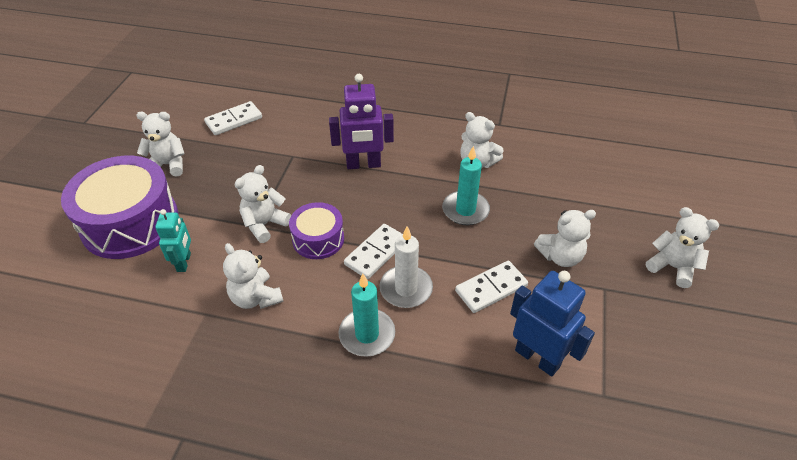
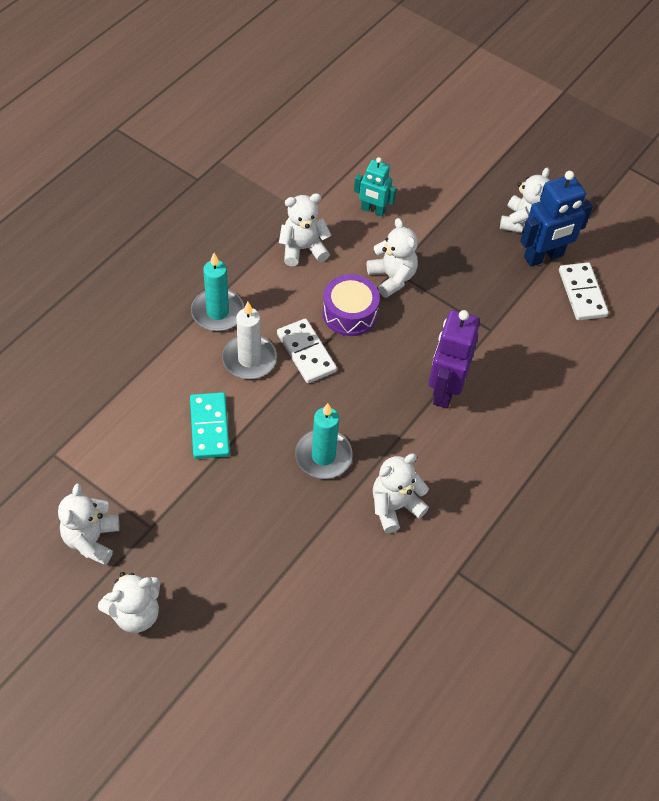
camera: 110 degrees right, 10 degrees up
(130, 222) = (446, 182): purple drum -> none
(491, 288) = (210, 427): white domino -> turquoise domino
(537, 358) = (117, 425): blue robot -> blue robot (543, 257)
(560, 256) = (211, 511): white teddy bear -> white teddy bear (91, 539)

